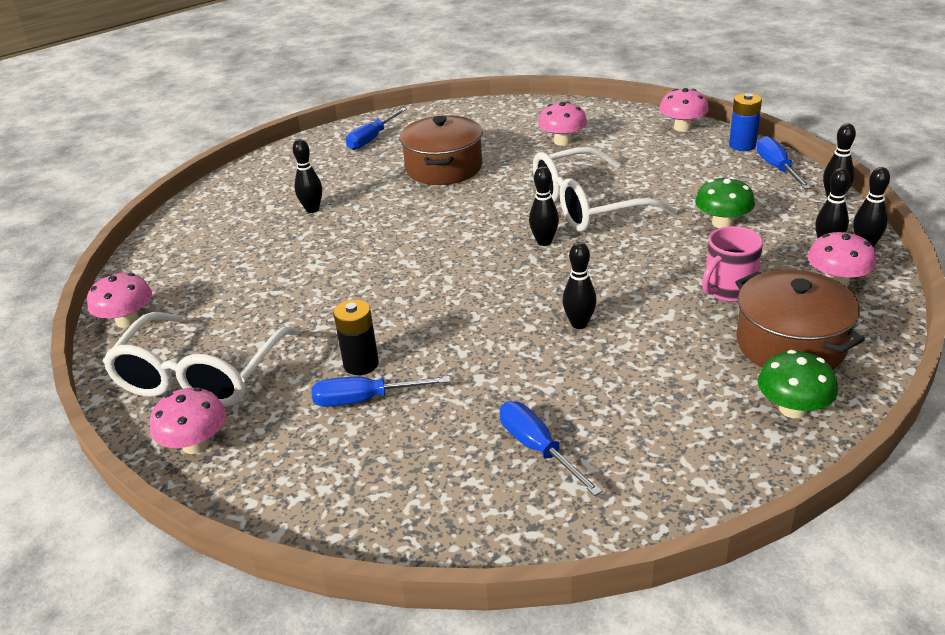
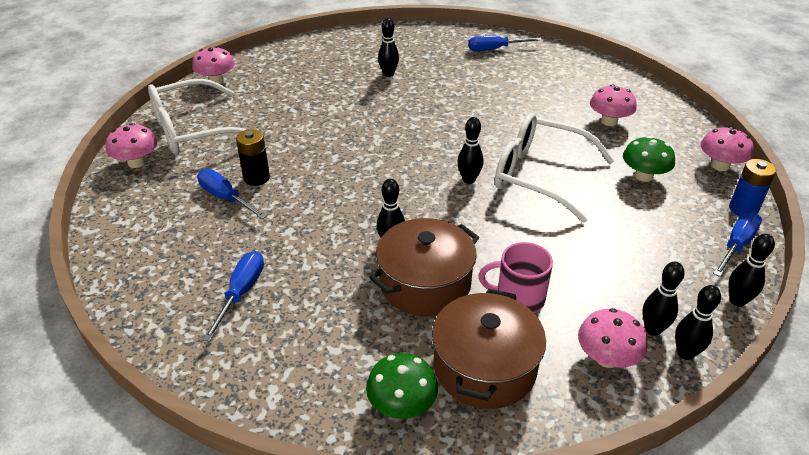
camera: 45 degrees right, 5 degrees up
(444, 168) = (501, 93): brown pot -> brown pot (425, 283)
(722, 223) = (607, 253): green mushroom -> green mushroom (643, 176)

